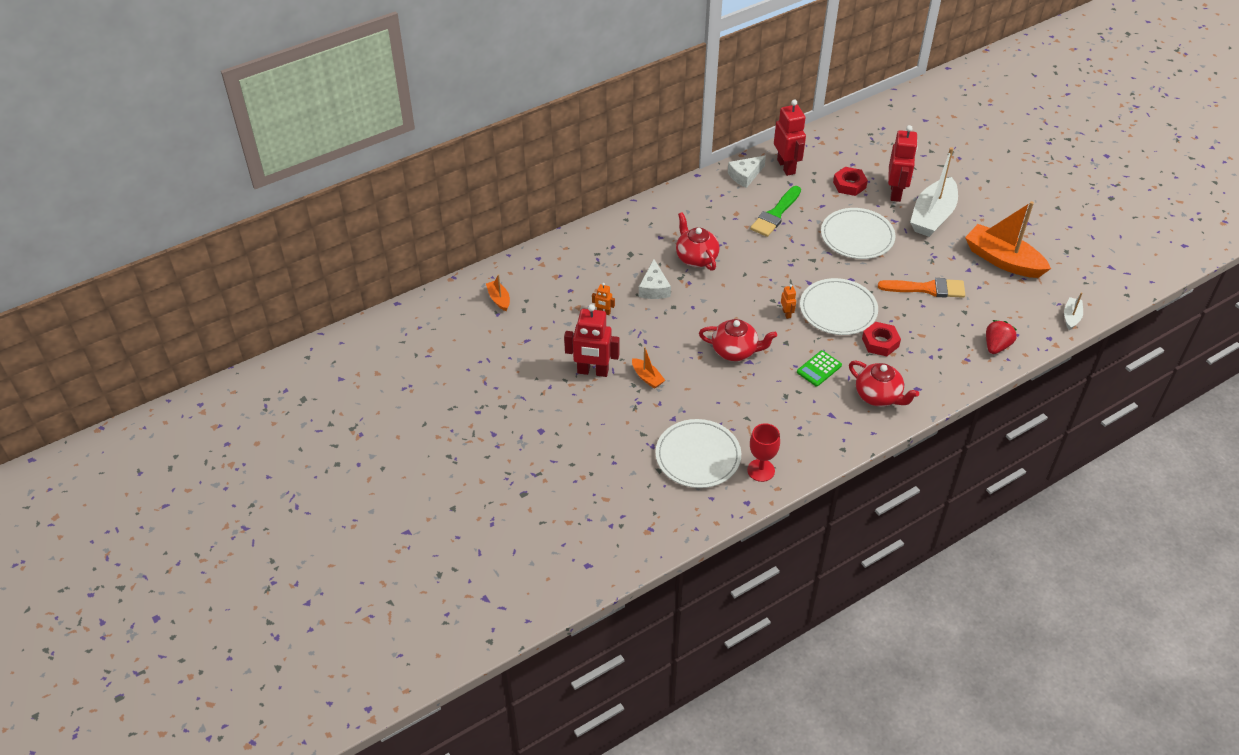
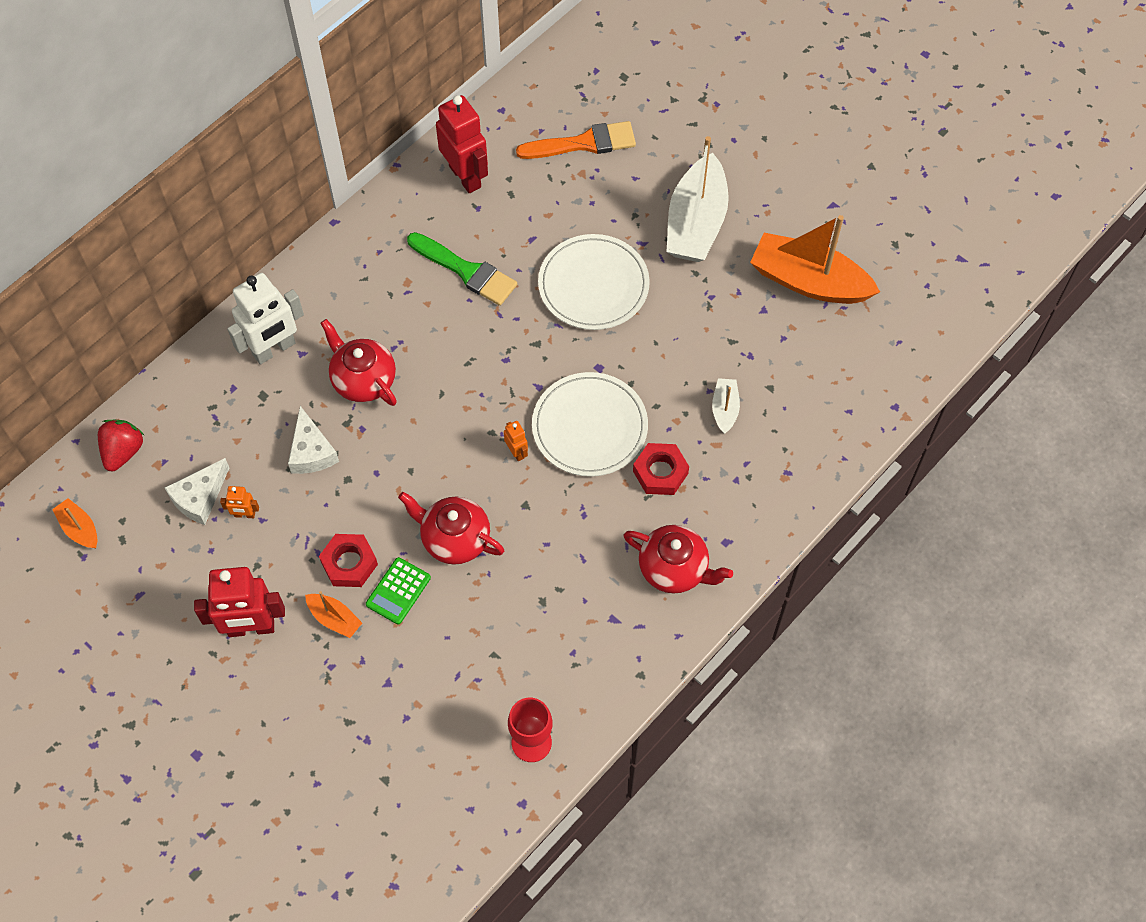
camera: 15 degrees left, 15 degrees up
(643, 232) = (274, 349): none -> white robot
(698, 456) = (436, 740): white plate -> none
(735, 351) = (454, 539): red teapot -> red teapot turned 150 degrees counterclockwise
(745, 175) = (407, 207): white cheese -> white cheese (200, 497)
(775, 214) = (466, 271): green brush -> green brush turned 75 degrees counterclockwise
(819, 369) = (581, 541): green calculator -> green calculator (398, 591)
(849, 185) = (565, 190): red nut -> red nut (349, 563)
(896, 192) = (635, 190): red robot -> none
(927, 288) = (710, 358): orange brush -> orange brush (583, 143)
(996, 346) = (824, 439): red strawberry -> red strawberry (123, 451)
(1071, 317) = (919, 362): white boat -> white boat (725, 409)

